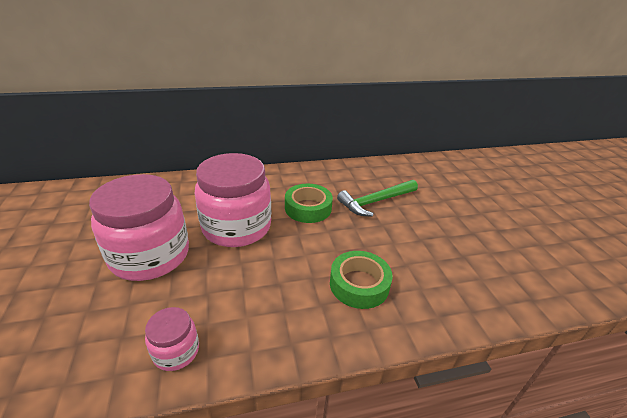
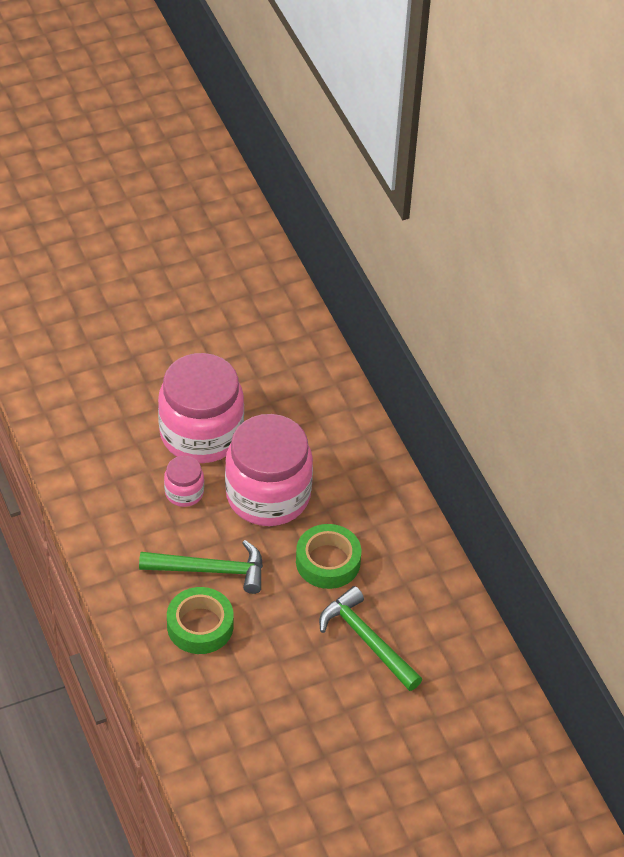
camera: 80 degrees right, 15 degrees up
(176, 351) = (94, 496): pink jar -> pink jar (184, 492)
(301, 269) = (210, 570): none -> green hammer

